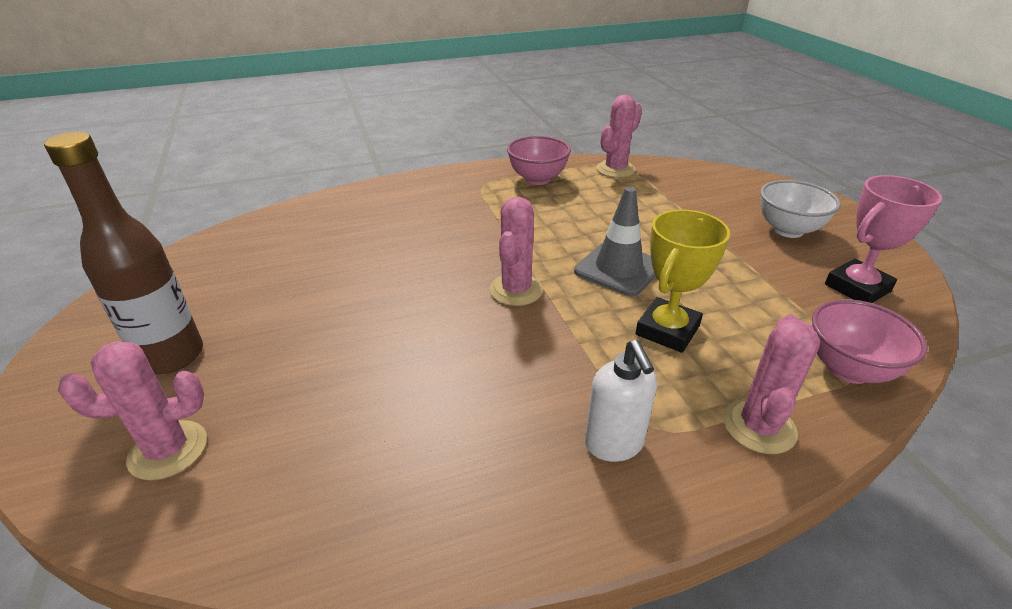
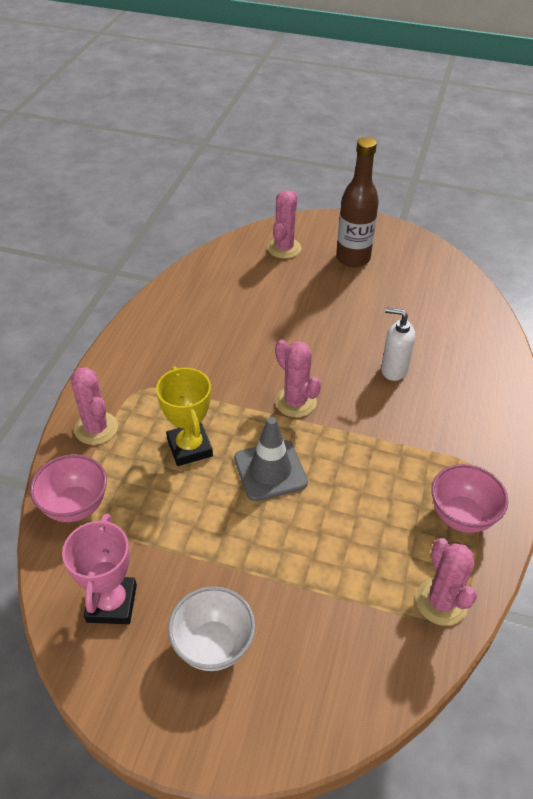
camera: 125 degrees right, 10 degrees up
(614, 444) = (147, 370): white soap dispenser -> white soap dispenser (393, 370)

